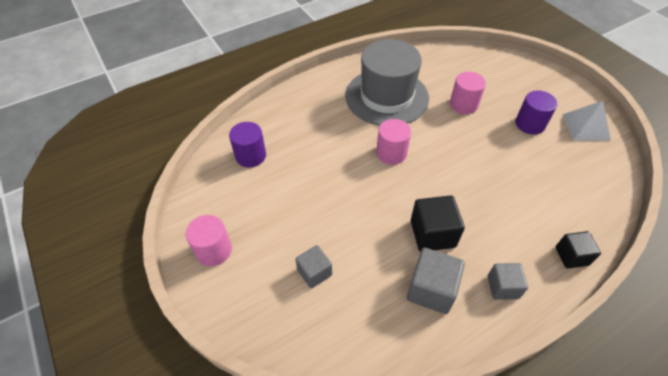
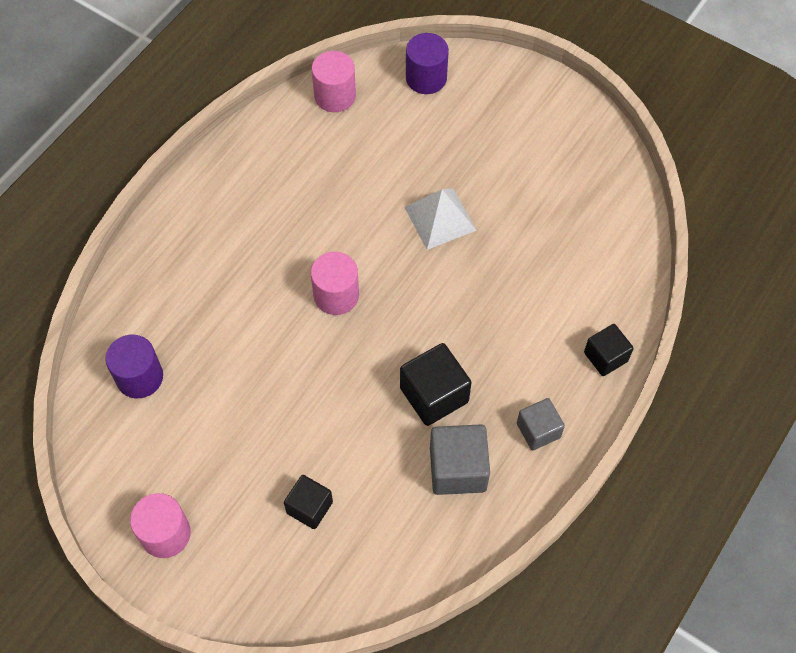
camera: 25 degrees left, 10 degrees up
(314, 272) = (309, 507): grey cube -> black cube
(386, 97) = (292, 200): grey hat -> none
(463, 104) = (406, 174): pink cylinder -> pink cylinder (335, 96)
(530, 124) = (506, 174): purple cylinder -> purple cylinder (426, 78)
(585, 127) = (580, 152): white pyramid -> white pyramid (440, 218)

